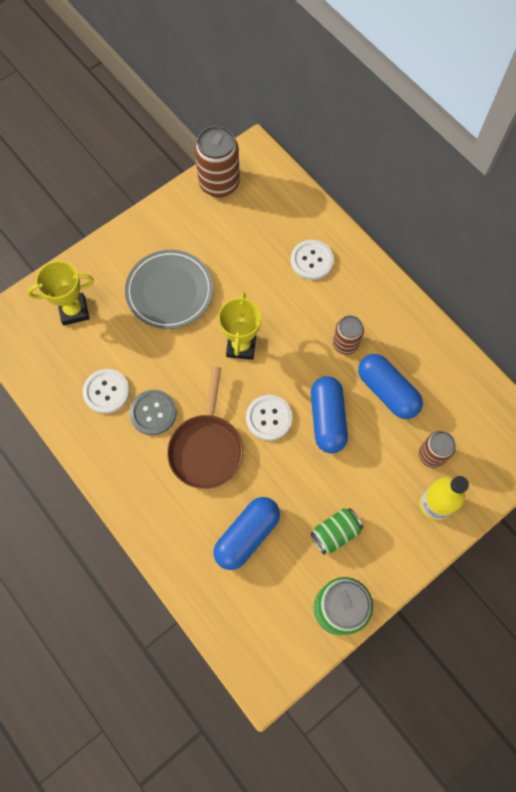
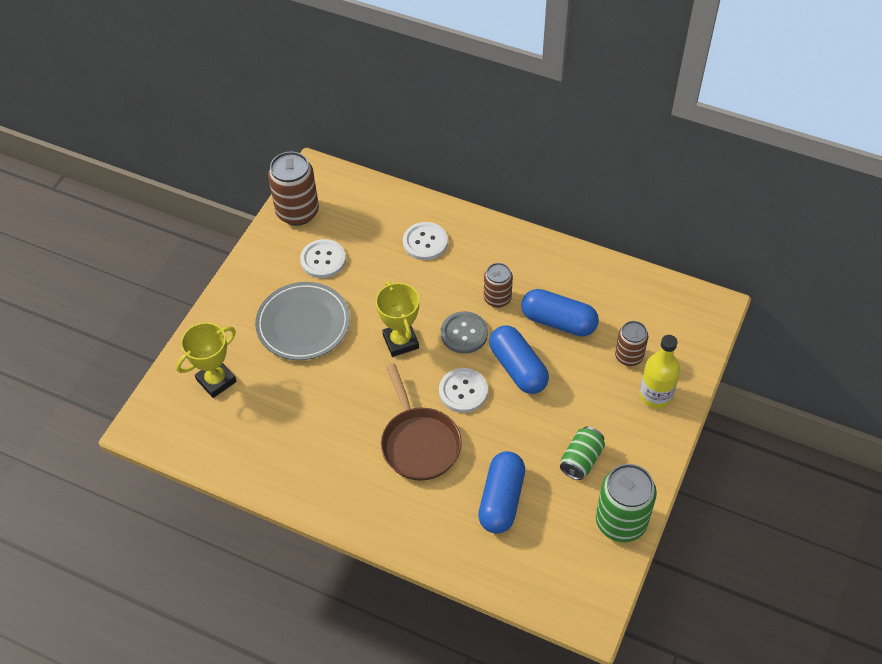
camera: 25 degrees left, 15 degrees down
(106, 391) = (291, 437): white button -> white button (323, 260)
(153, 413) = (349, 436): grey button -> grey button (464, 333)

